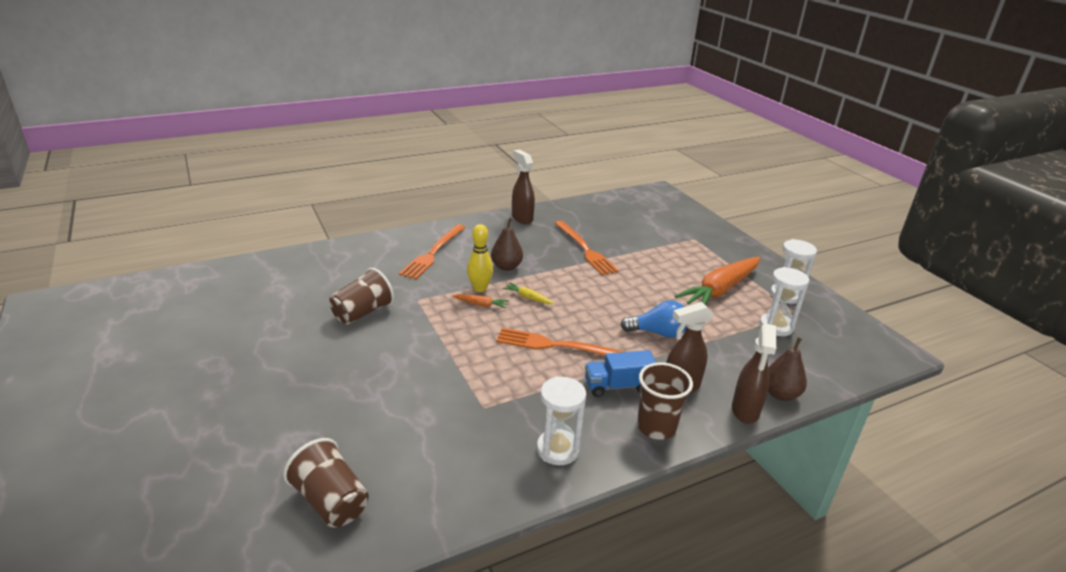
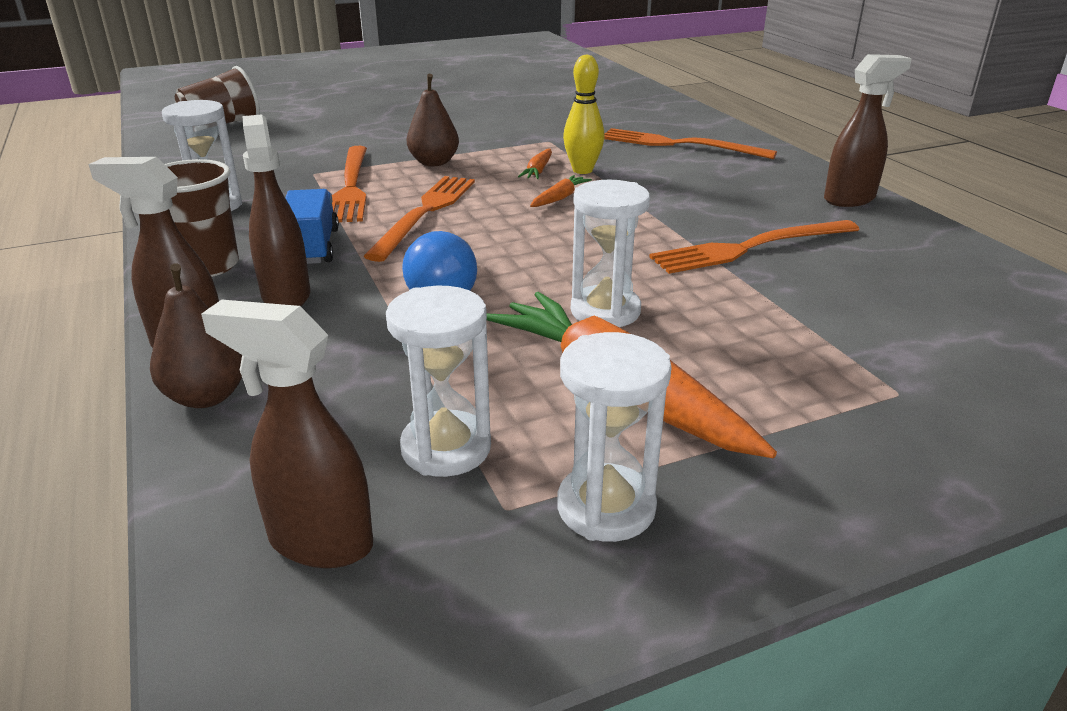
camera: 95 degrees right, 0 degrees up
(362, 313) = (517, 120): brown cup -> none
(506, 267) = (654, 186): brown pear -> brown pear (434, 163)
(513, 383) = (351, 186): none -> orange fork
(528, 298) = (559, 198): yellow carrot -> orange carrot
(660, 289) = (605, 311): none -> white hourglass
(838, 349) = (319, 542): none -> brown spray bottle

